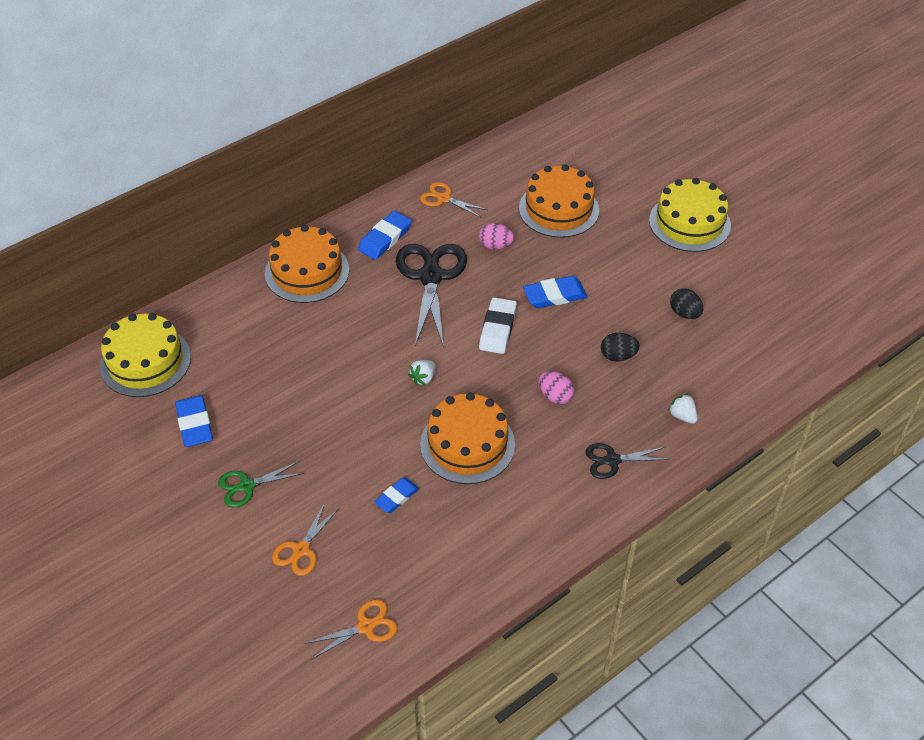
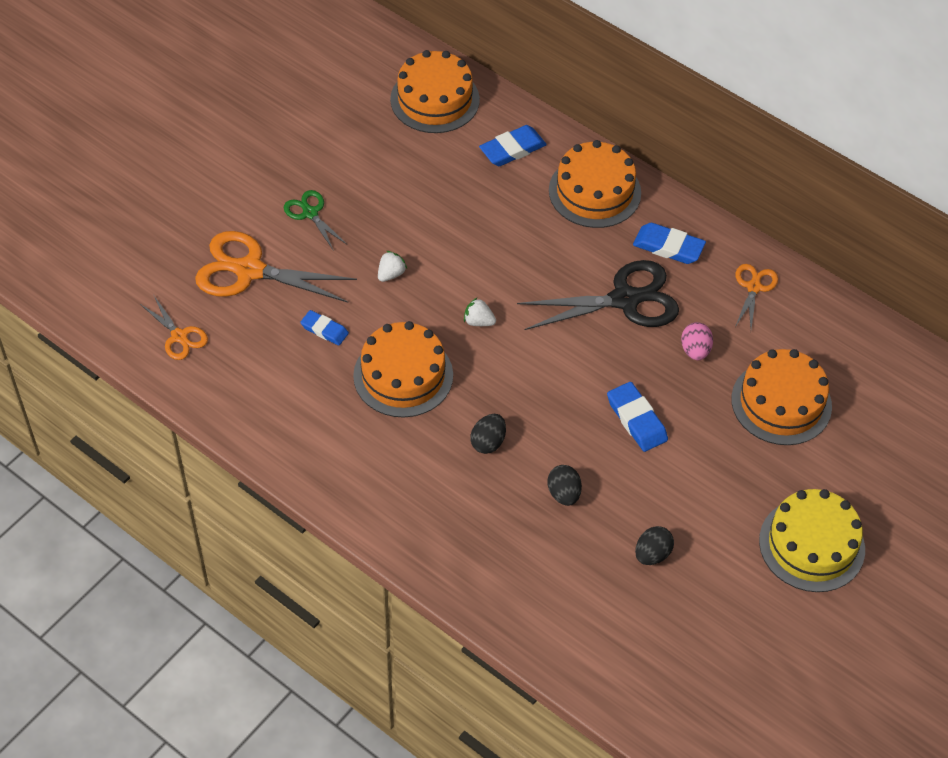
camera: 75 degrees right, 5 degrees up
(145, 361) = (435, 99): yellow cake -> orange cake
(194, 424) = (370, 156): blue eraser -> blue eraser (512, 149)
(301, 549) = (250, 270): orange scissors -> orange scissors, size x1.90
(497, 329) = (568, 374): white eraser -> none
(555, 396) = (488, 442): pink egg -> black egg
(612, 460) = (415, 507): black scissors -> none
(682, 416) = (494, 567): white strawberry -> white strawberry (391, 274)

